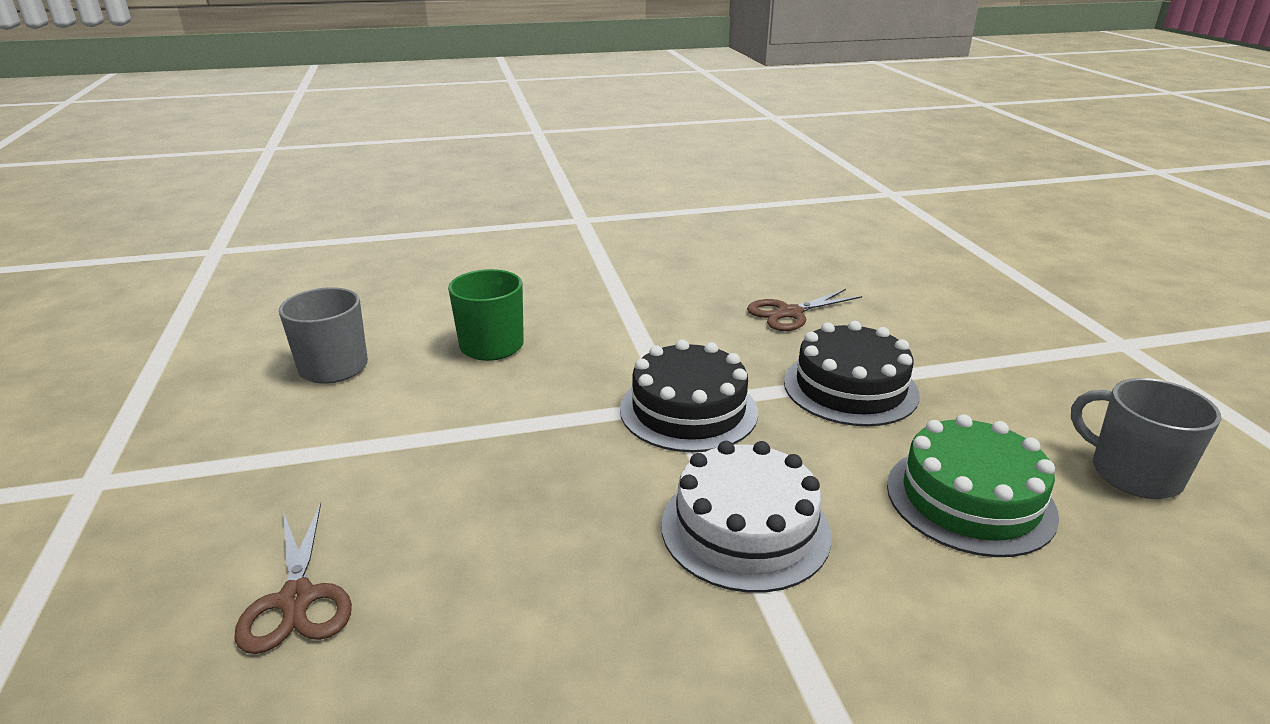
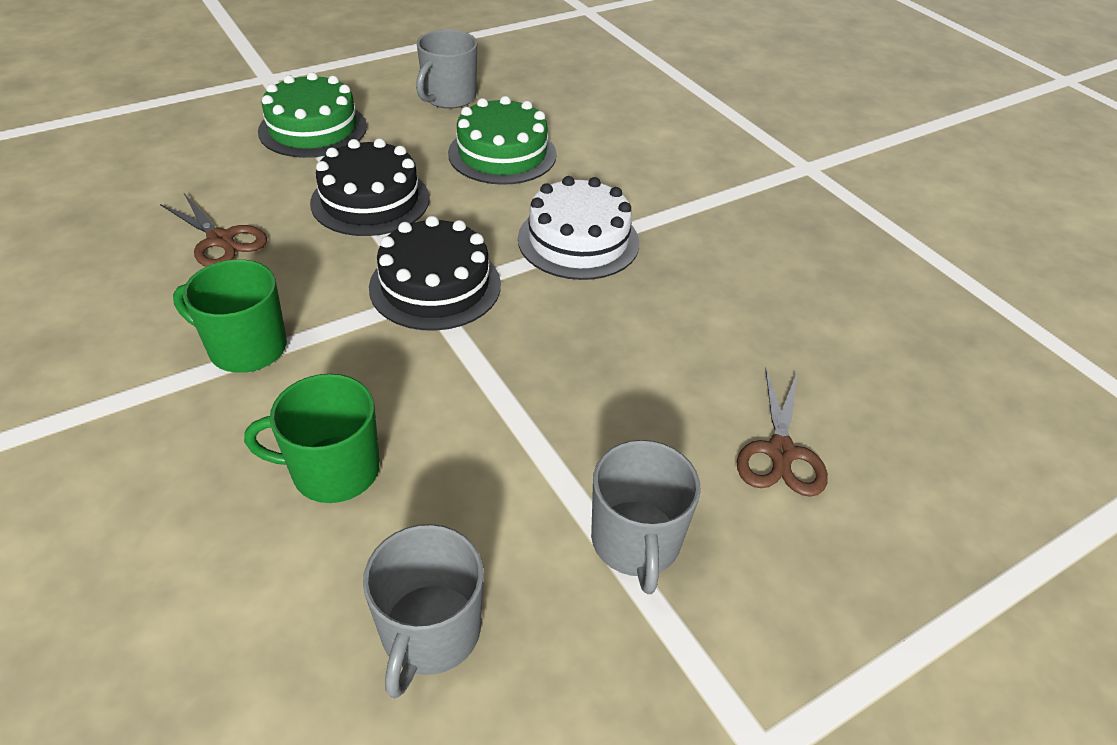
camera: 110 degrees left, 15 degrees up
(296, 600) = (780, 452): brown scissors -> brown scissors turned 135 degrees clockwise
(303, 466) = (635, 542): none -> grey mug
(642, 319) = (246, 348): none -> green mug
(1004, 365) = (313, 129): none -> green cake

